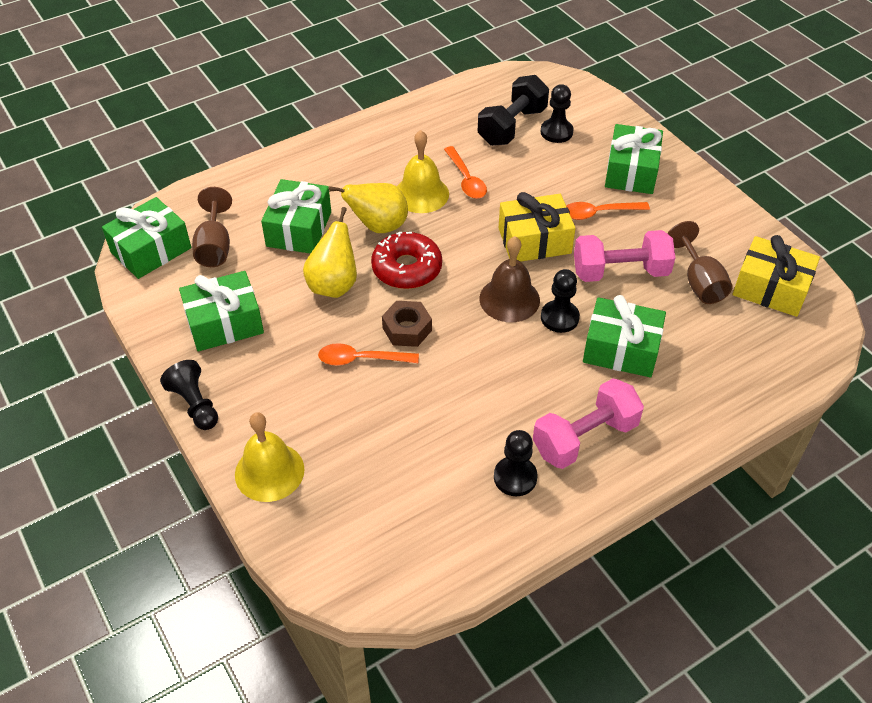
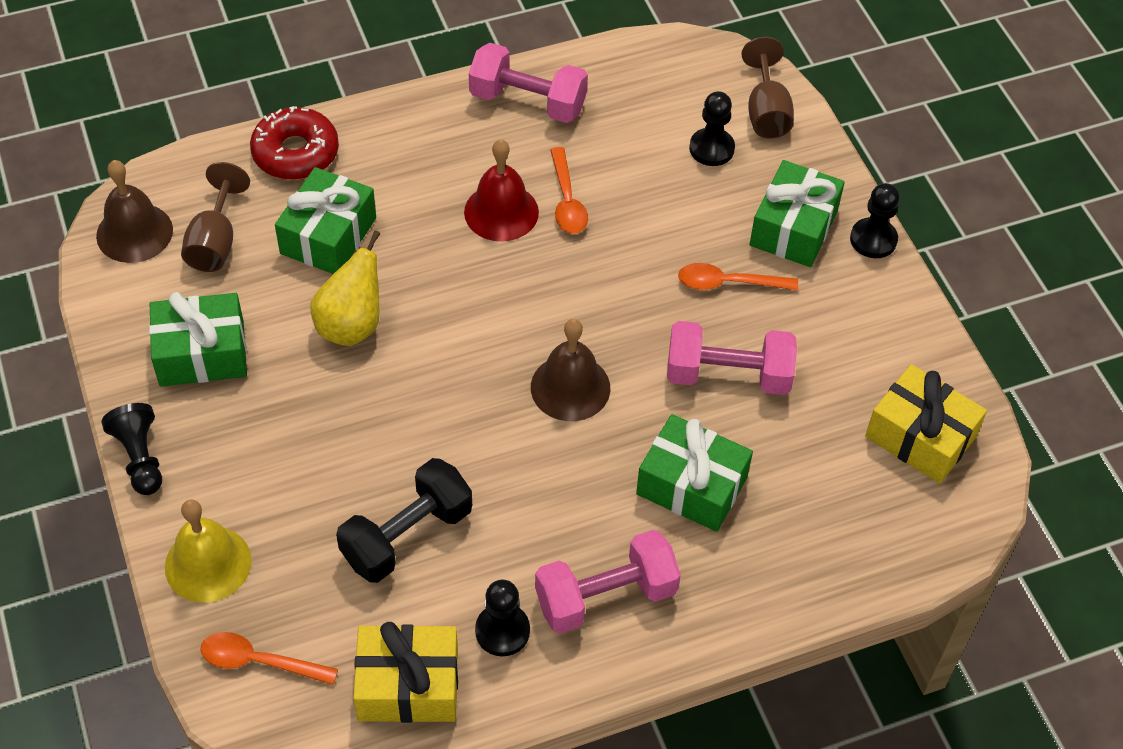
camera: 10 degrees right, 5 degrees up
(151, 250) = (134, 232): green gift -> brown bell
(361, 359) = (358, 436): orange spoon -> orange spoon (259, 661)
(378, 226) = (431, 250): yellow pear -> none
(407, 268) = (451, 318): red donut -> red donut (295, 153)
(407, 329) = (427, 405): brown nut -> none
(418, 123) = (528, 102): none -> pink dumbbell
(421, 194) = (501, 212): yellow bell -> red bell
(512, 126) = (653, 129): black dumbbell -> black dumbbell (407, 536)
(534, 241) = (629, 309): yellow gift -> yellow gift (408, 685)
(559, 318) = (627, 426): black pawn -> black pawn (873, 239)
(699, 282) = (827, 410): brown goblet -> brown goblet (766, 112)

